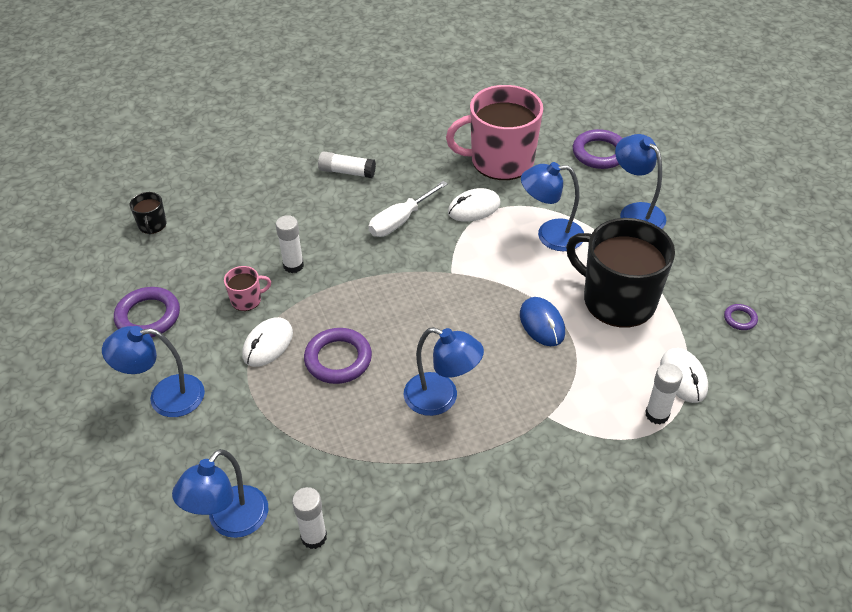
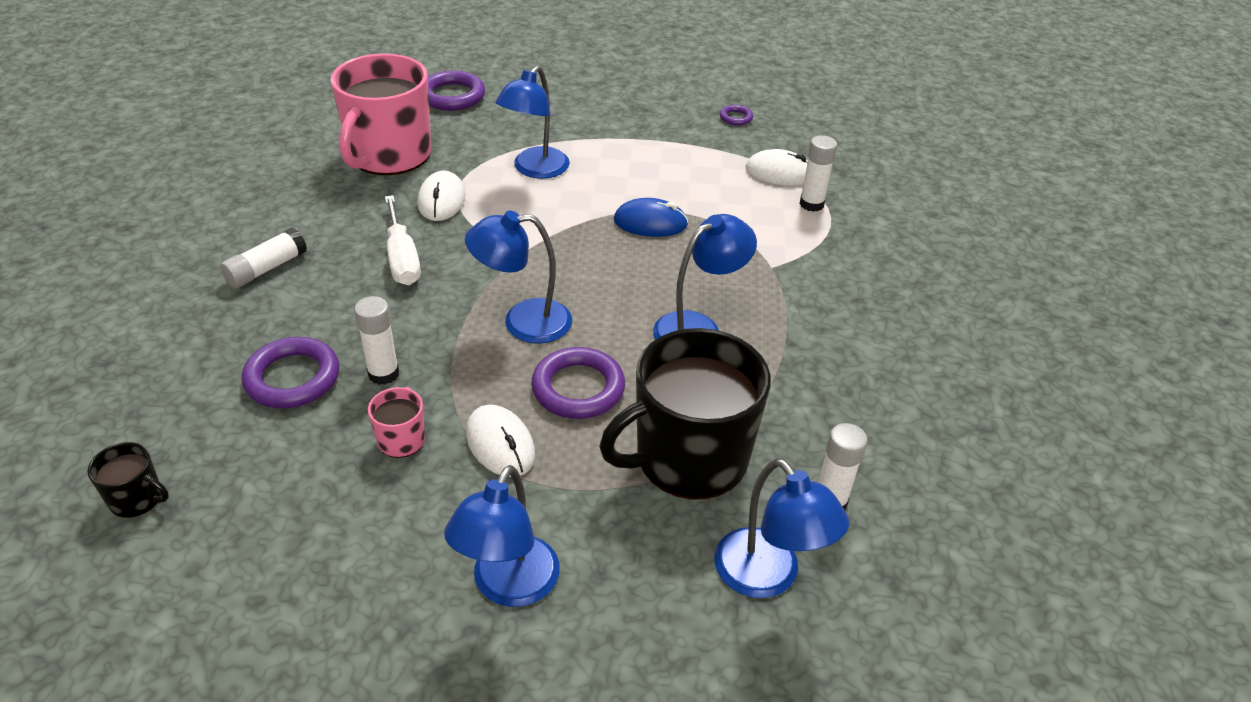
camera: 65 degrees left, 5 degrees down
(148, 316) = (331, 561): purple ring -> purple ring (292, 378)
(617, 300) = (658, 168): black mug -> black mug (689, 458)
(635, 212) = (556, 111): blue lamp -> blue lamp (523, 322)

